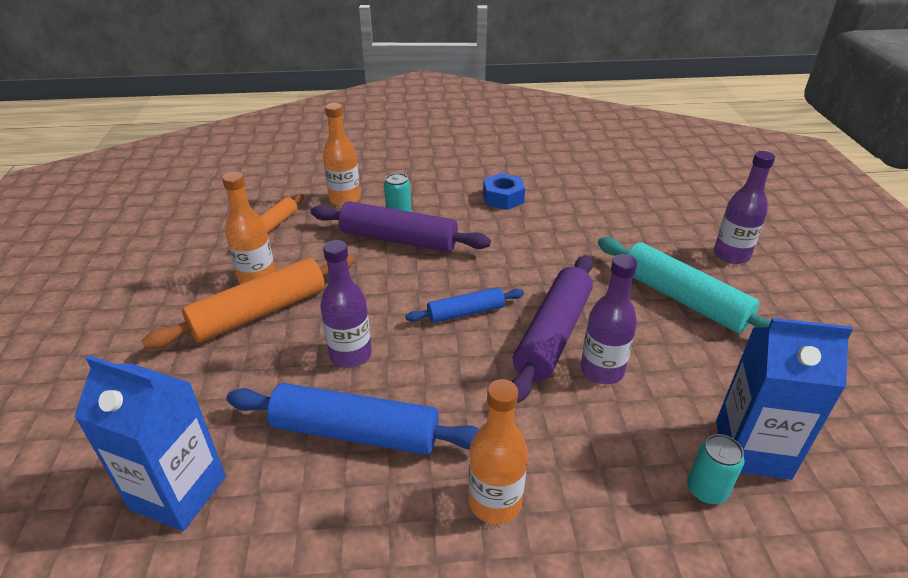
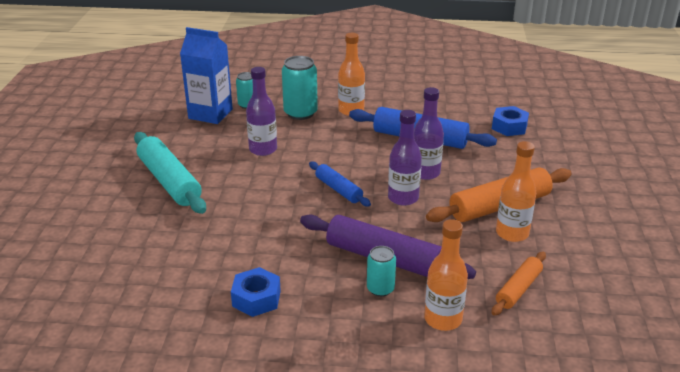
camera: 170 degrees left, 5 degrees down
(178, 492) = (509, 127): blue carton -> blue nut
(465, 312) = (338, 189): blue rolling pin -> blue rolling pin turned 60 degrees clockwise
(553, 334) = (281, 170): purple rolling pin -> none
(590, 477) = (300, 113): none -> turquoise can
(731, 255) = (91, 209): purple bottle -> purple bottle (403, 198)

